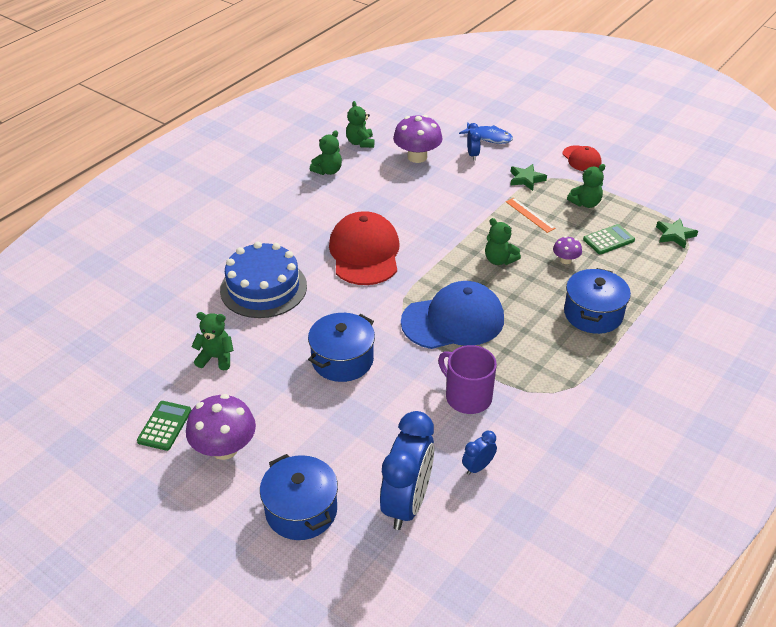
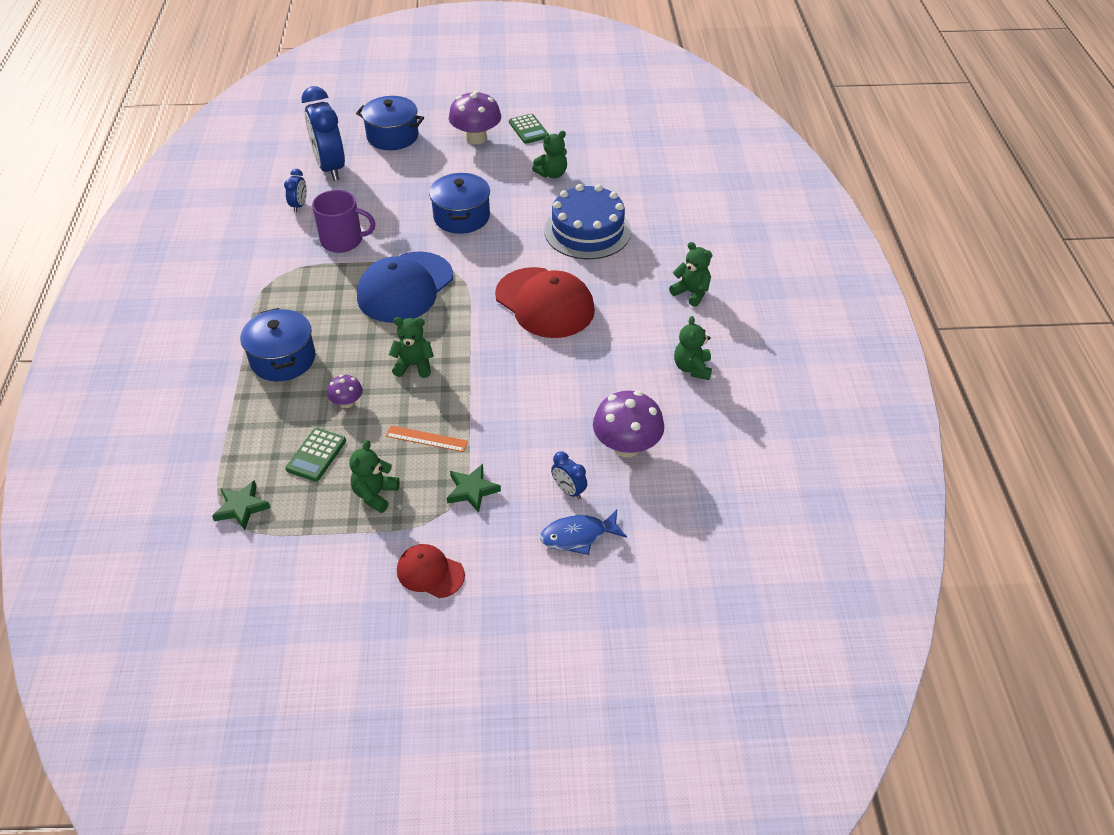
camera: 140 degrees right, 5 degrees up
(360, 143) = (711, 427): green teddy bear -> green teddy bear (691, 293)

